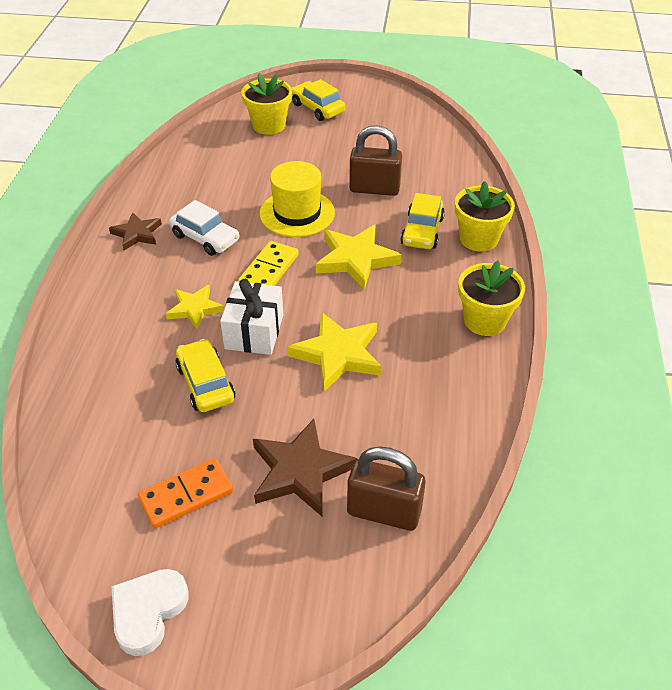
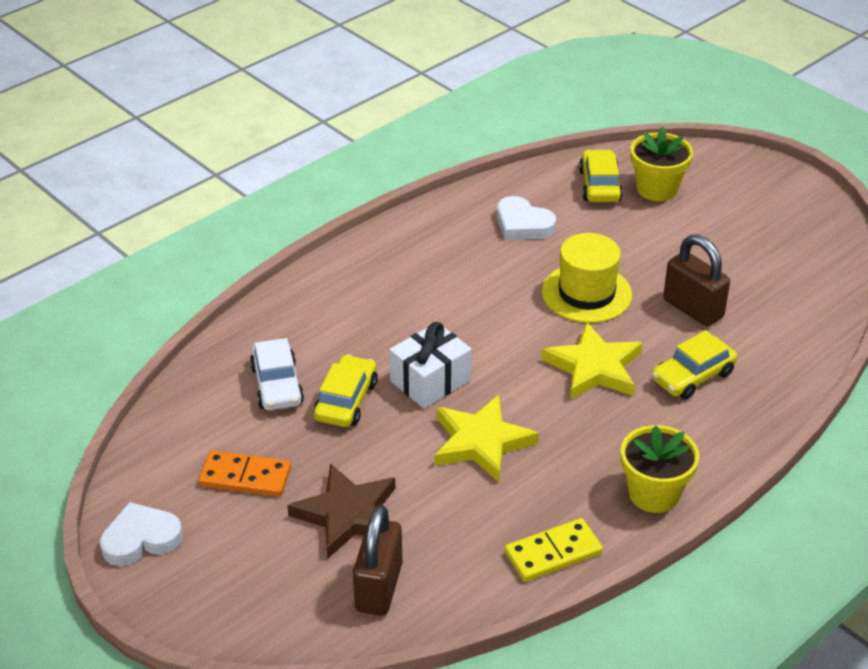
camera: 40 degrees right, 5 degrees down
(137, 234) = (420, 238): brown star -> none
(195, 309) = (401, 332): yellow star -> none
(203, 189) = (523, 224): none -> white heart
(205, 238) = (476, 273): white car -> white car (277, 385)
(269, 270) = (501, 333): yellow domino -> yellow domino (553, 553)
(317, 108) = (730, 193): yellow car -> yellow car (599, 185)
(384, 512) = (378, 587): brown padlock -> brown padlock turned 45 degrees clockwise
(478, 239) = (744, 415): yellow flower pot -> none

